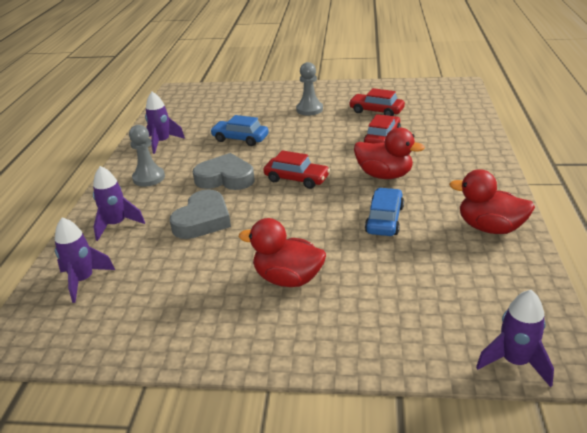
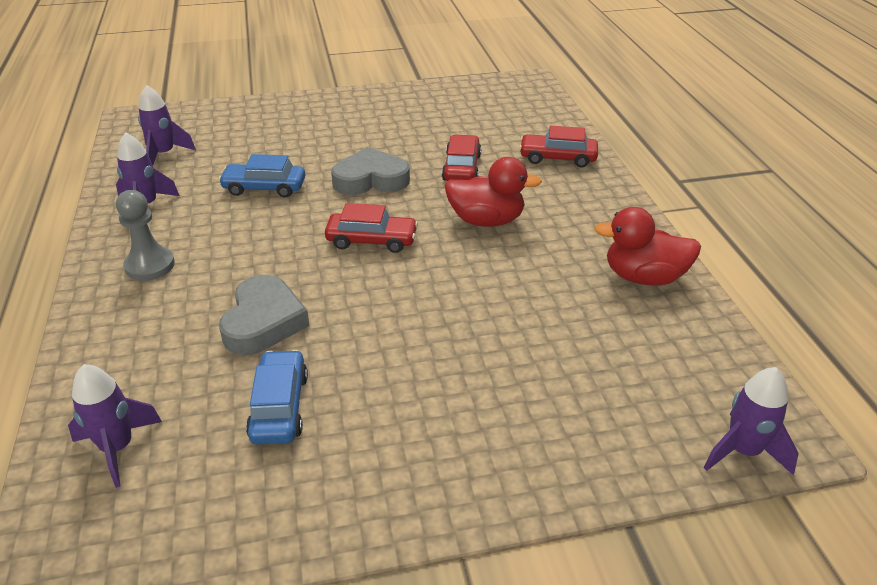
camera: 20 degrees left, 5 degrees up
(116, 225) = (131, 349): purple rocket -> purple rocket (164, 154)
(225, 178) = (269, 252): grey heart -> grey heart (371, 179)
(288, 279) = (423, 391): red duck -> none
(309, 109) = (345, 133): grey pawn -> none
(376, 111) = (437, 128): red car -> red car (557, 158)
(384, 219) = (513, 284): blue car -> blue car (279, 407)

